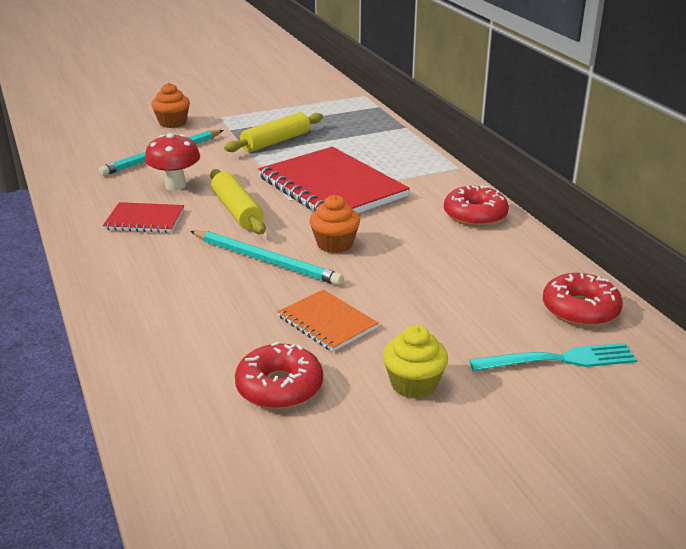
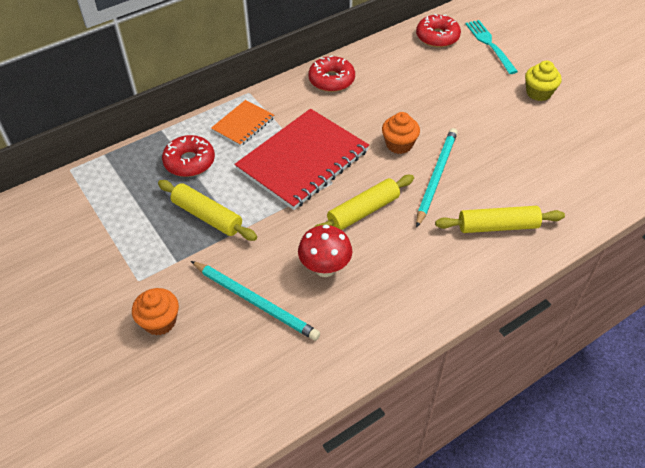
camera: 100 degrees left, 20 degrees up
(144, 220) = (398, 270): red notebook -> none
(160, 288) = (497, 226): none -> yellow rolling pin
(279, 387) = (570, 143): red donut -> red donut (189, 162)
(327, 322) = (498, 133): orange notebook -> orange notebook (243, 124)

